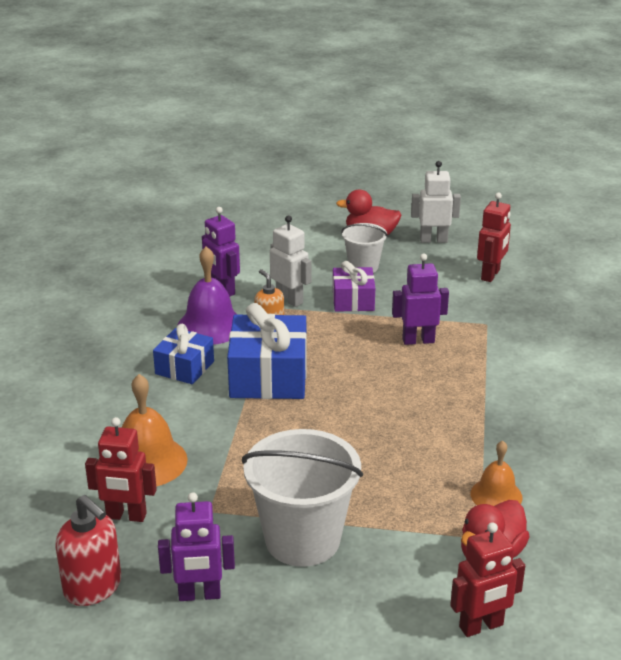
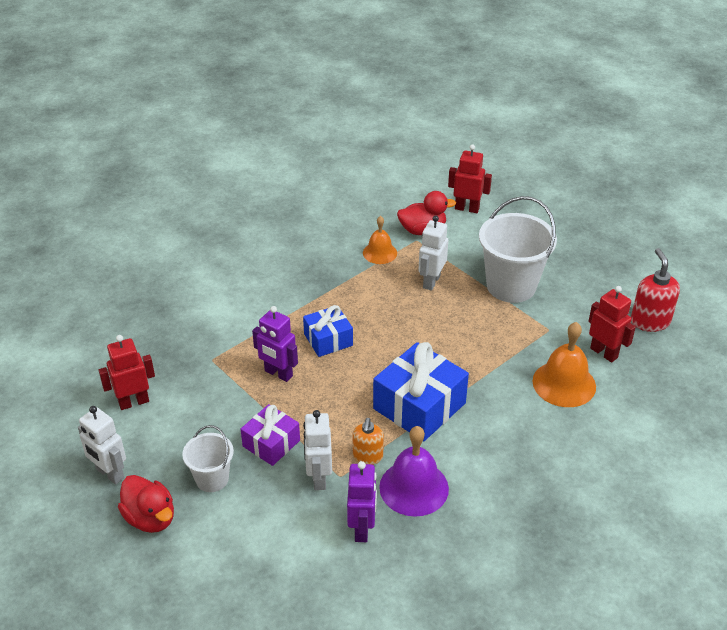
camera: 140 degrees left, 10 degrees up
(184, 367) = (473, 452): blue gift -> blue gift (328, 339)
(199, 595) = (592, 288): purple robot -> none
(397, 493) = (431, 281): none -> white robot

